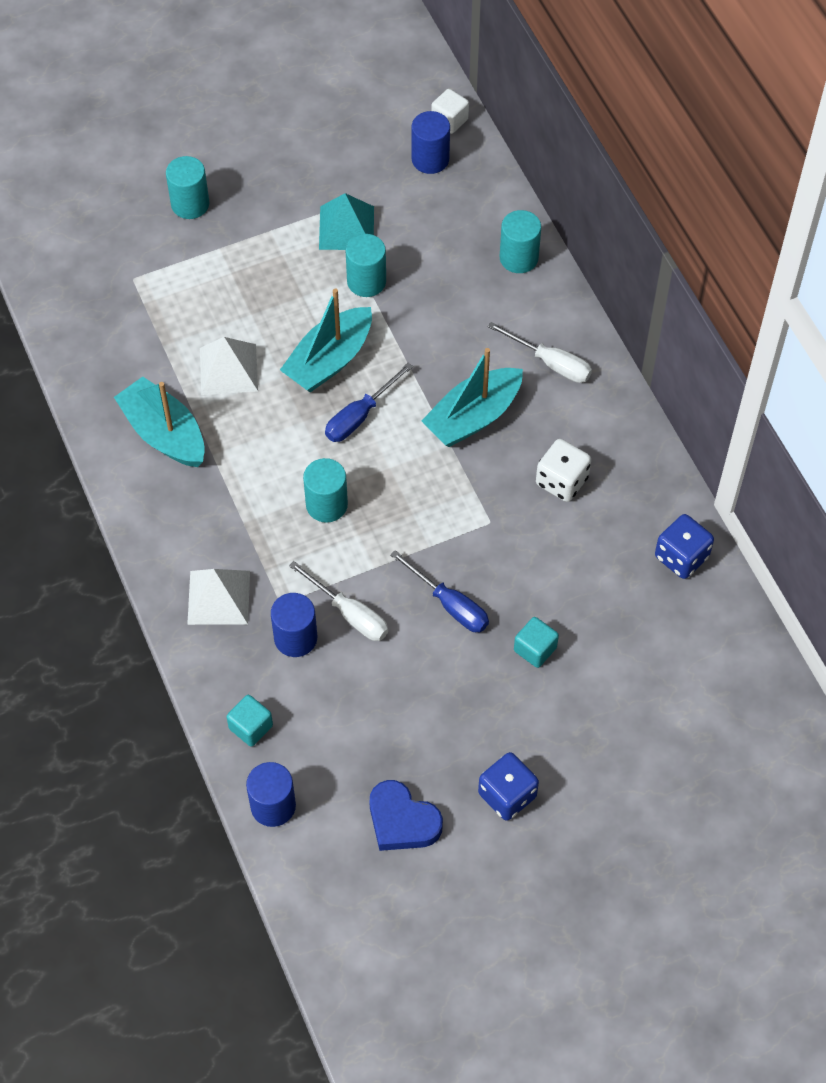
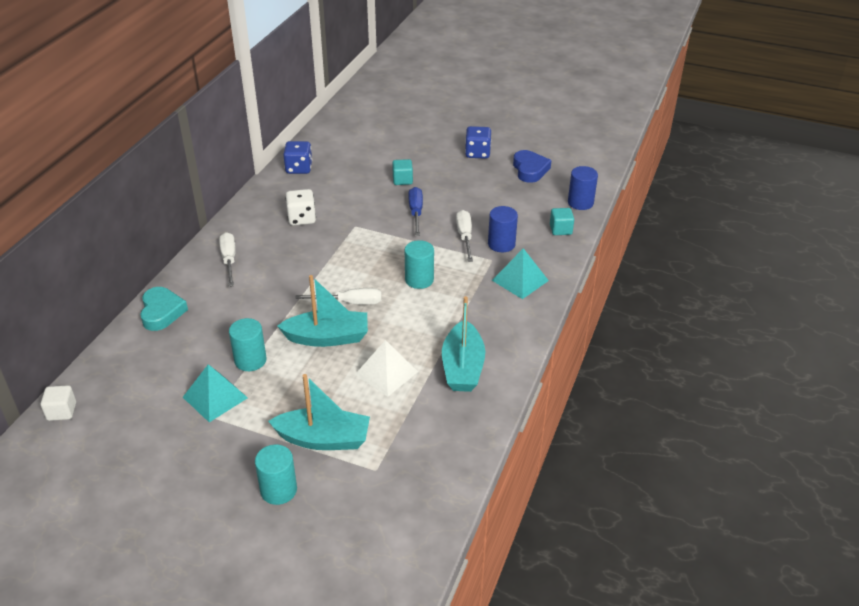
camera: 135 degrees left, 20 degrees down
(219, 597) = (520, 280): white pyramid -> turquoise pyramid
(360, 416) = (350, 303): blue screwdriver -> white screwdriver
(430, 159) = (111, 398): blue cylinder -> none
(473, 417) = (298, 265): turquoise boat -> turquoise boat (323, 439)
(518, 258) = (162, 312): turquoise cylinder -> turquoise heart

